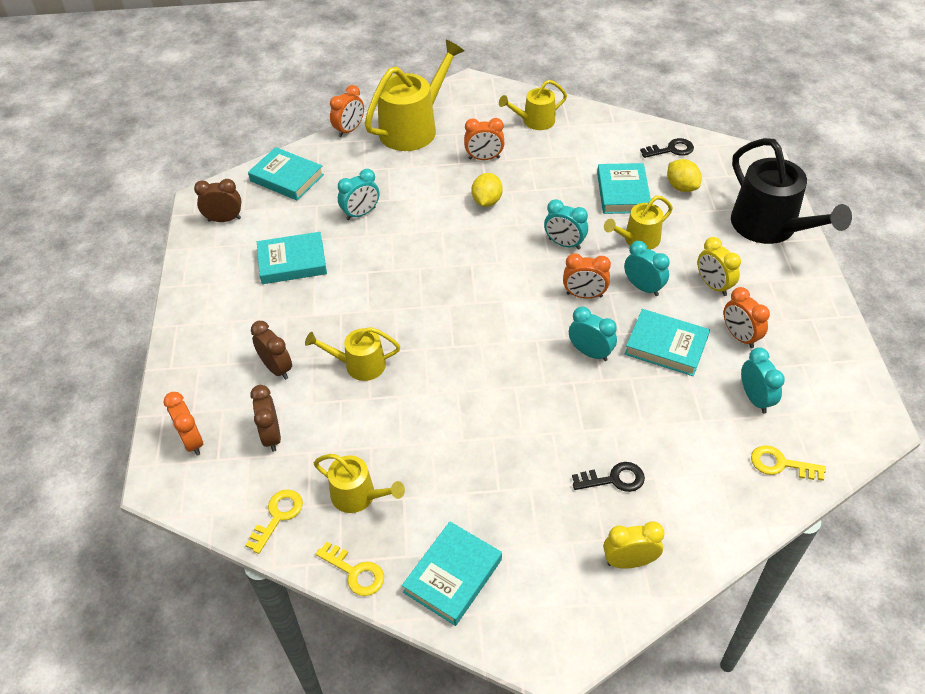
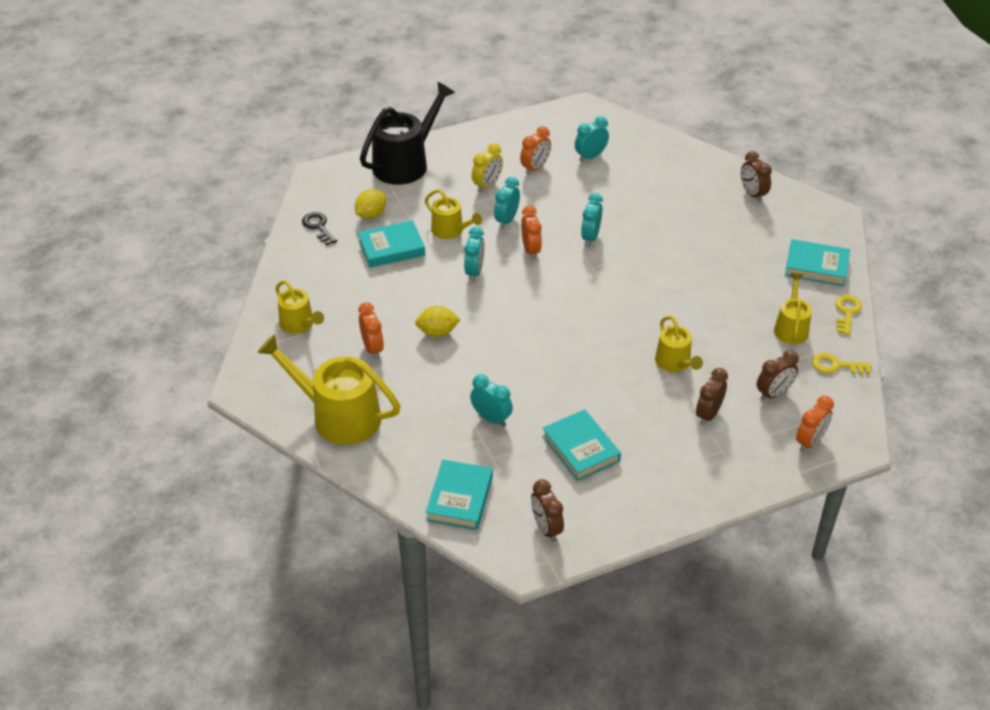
camera: 110 degrees left, 5 degrees down
(349, 130) = (358, 470): orange clock -> none
(614, 479) = (696, 209): black key -> none
(629, 561) = (752, 194): yellow clock -> brown clock
(666, 346) = (563, 201): turquoise book -> none
(781, 464) = (639, 142): yellow key -> none

